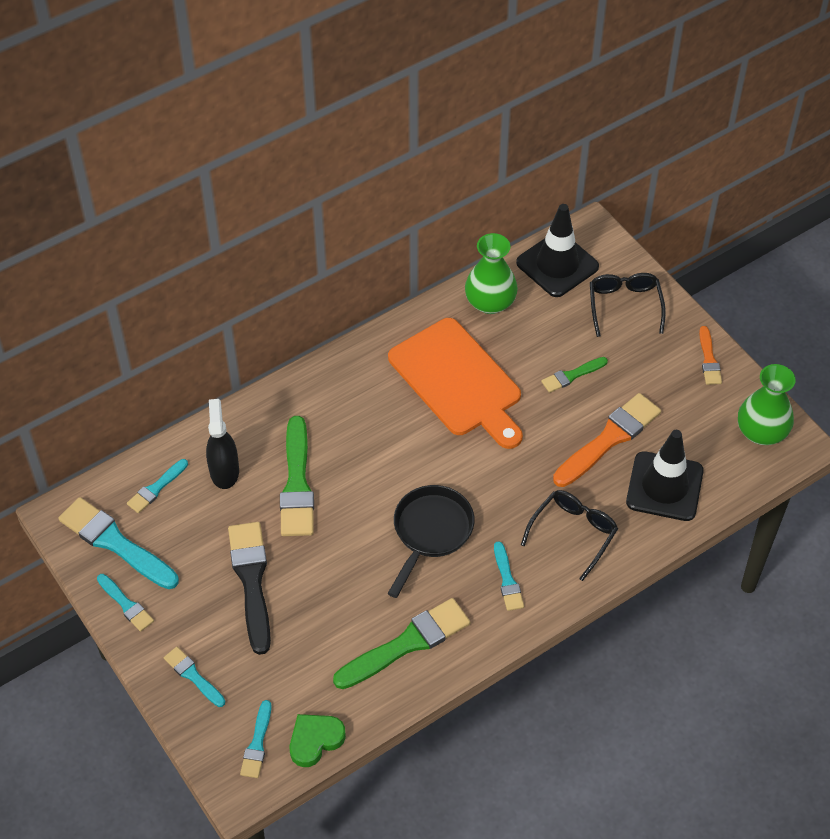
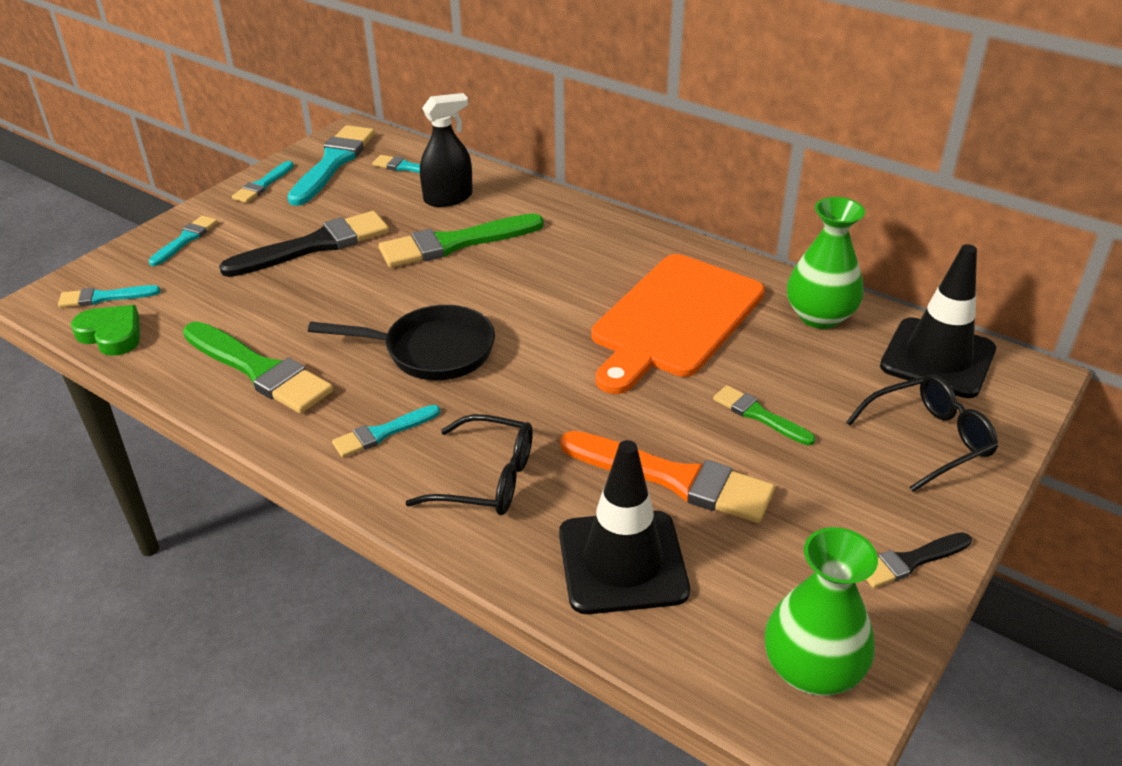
camera: 70 degrees right, 15 degrees down
(709, 359) = (910, 561): orange brush -> black brush

